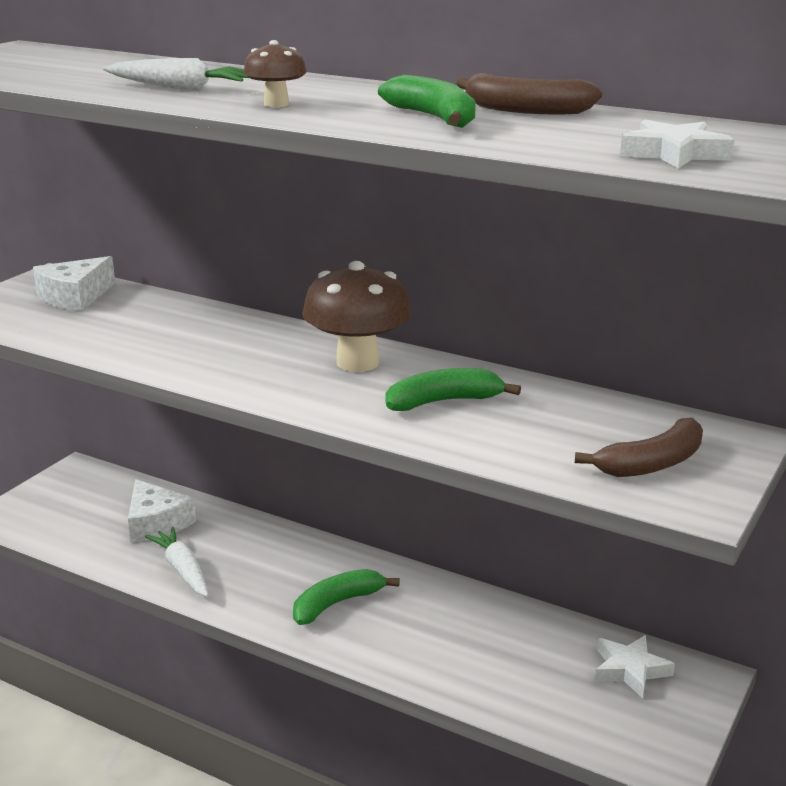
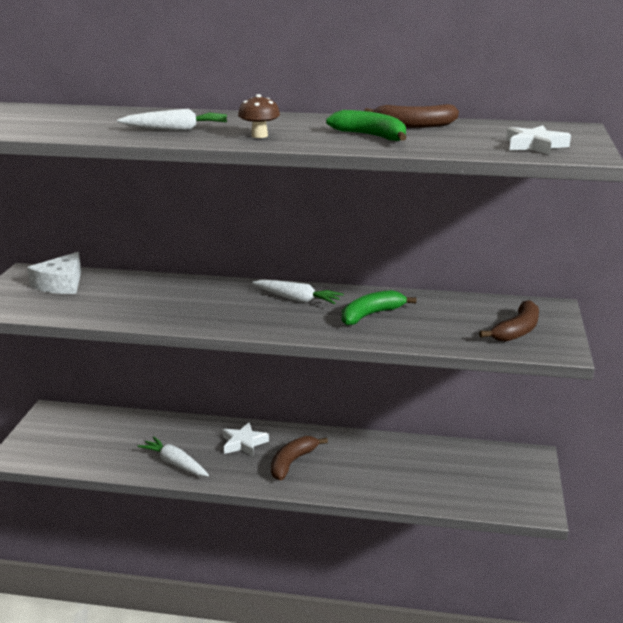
camera: 20 degrees left, 0 degrees up
(156, 523) = (134, 436): white cheese -> none
(337, 604) = (292, 462): green banana -> brown banana
(357, 362) = (297, 299): brown mushroom -> white carrot
(630, 670) = (489, 462): white star -> white star (243, 443)

